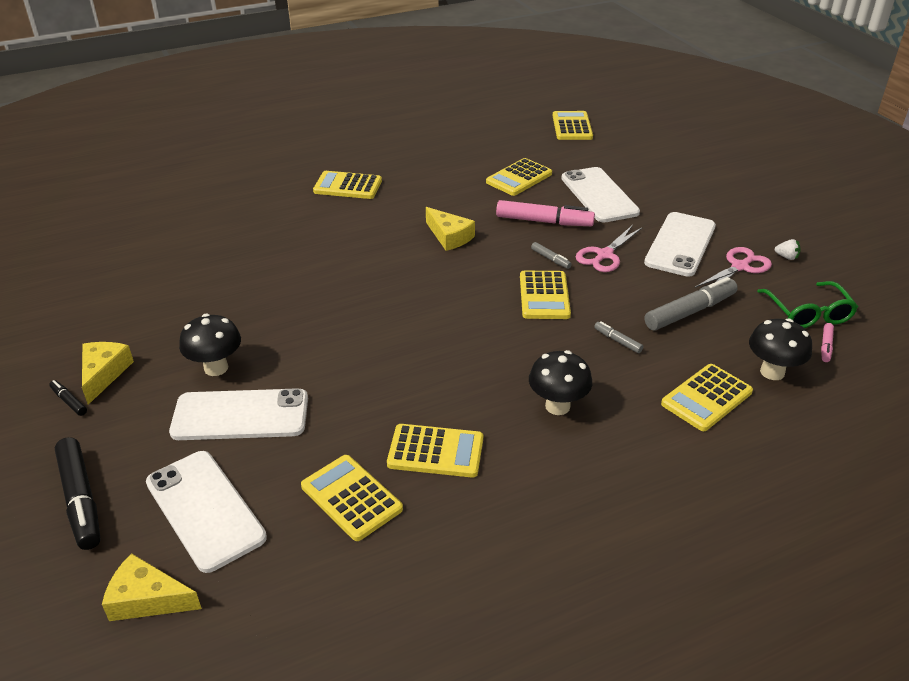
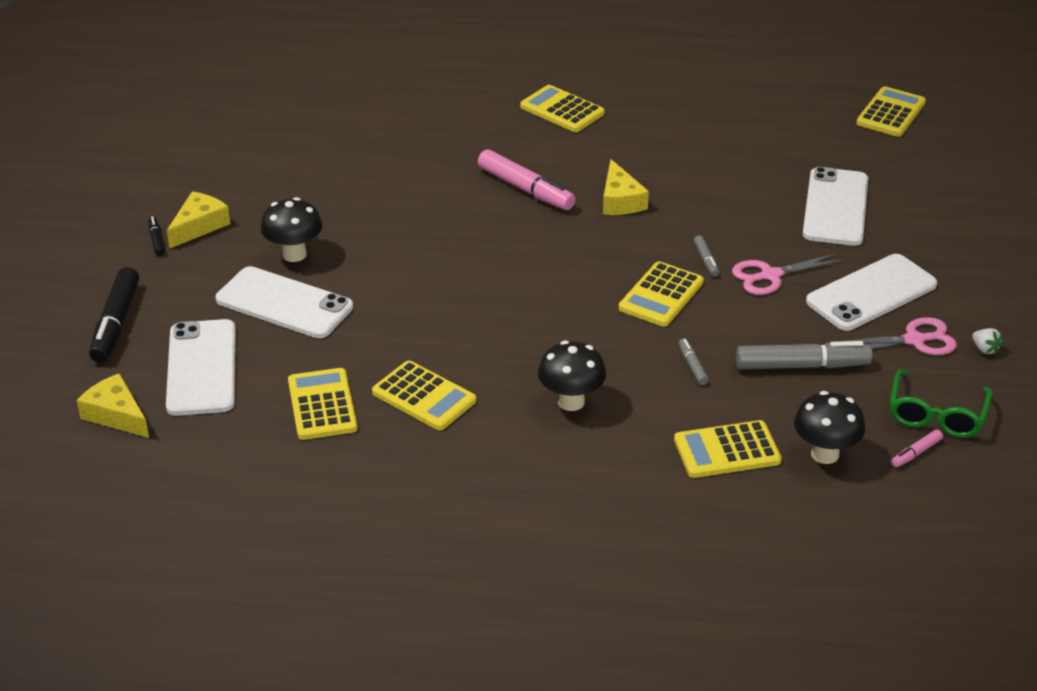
camera: 30 degrees right, 0 degrees up
(519, 178) = (761, 158): yellow calculator -> none
(544, 221) = (740, 217): pink marker -> pink marker (525, 189)

